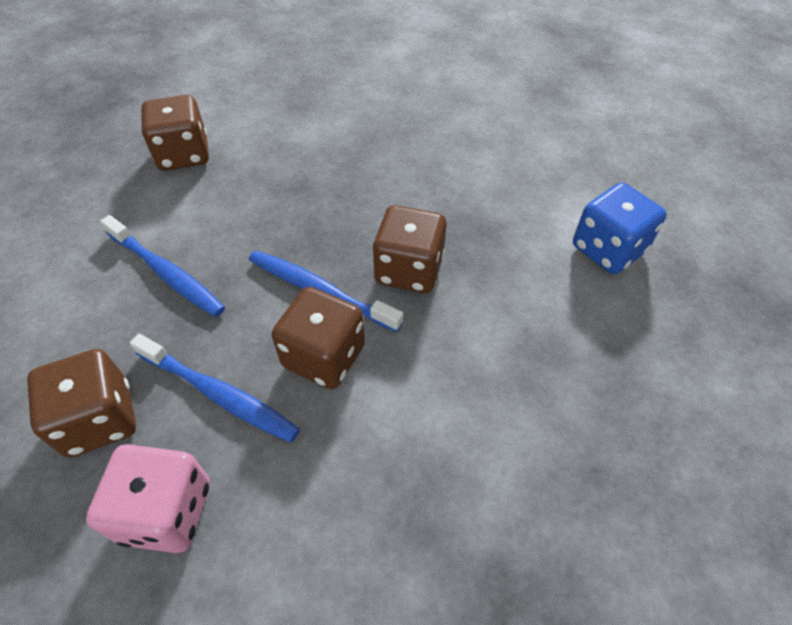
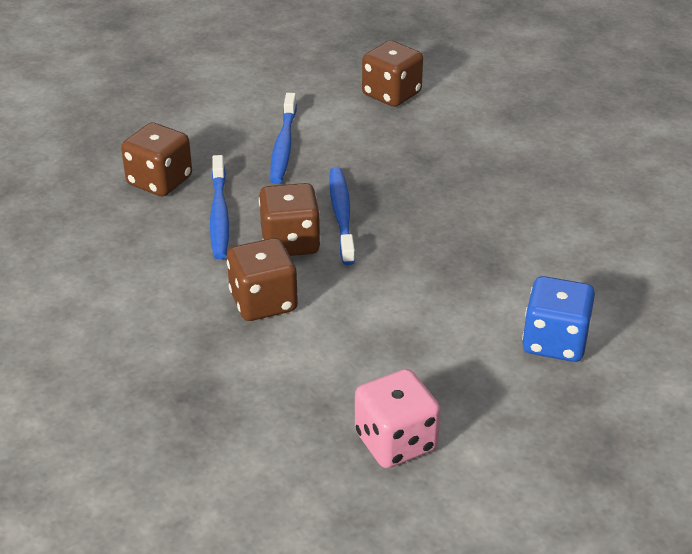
camera: 55 degrees right, 15 degrees down
(166, 511) = (130, 236): pink dice -> pink dice (395, 442)
(409, 270) = (407, 246): brown dice -> brown dice (263, 302)

